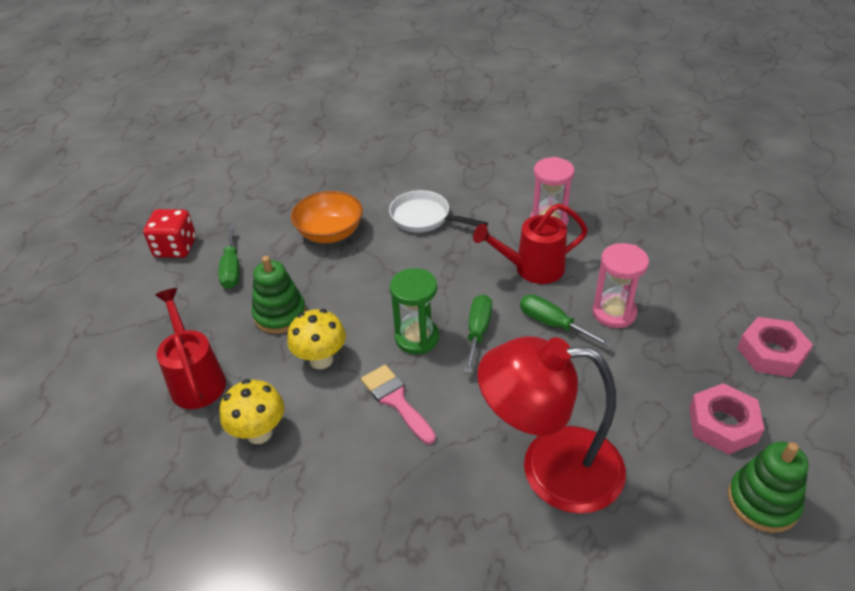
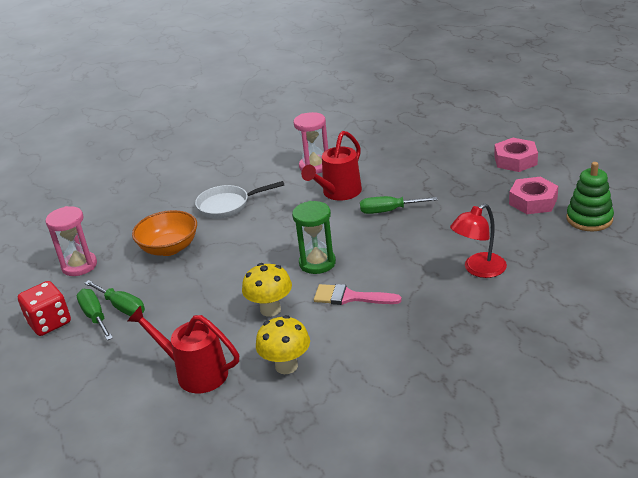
camera: 40 degrees left, 10 degrees down
(280, 315) = (203, 307): green stacking toy -> none
(478, 331) = (350, 239): green screwdriver -> green screwdriver (95, 316)
(550, 468) = (478, 270): red lamp -> red lamp, size x0.56
(614, 313) = (415, 187): pink hourglass -> pink hourglass (79, 266)

